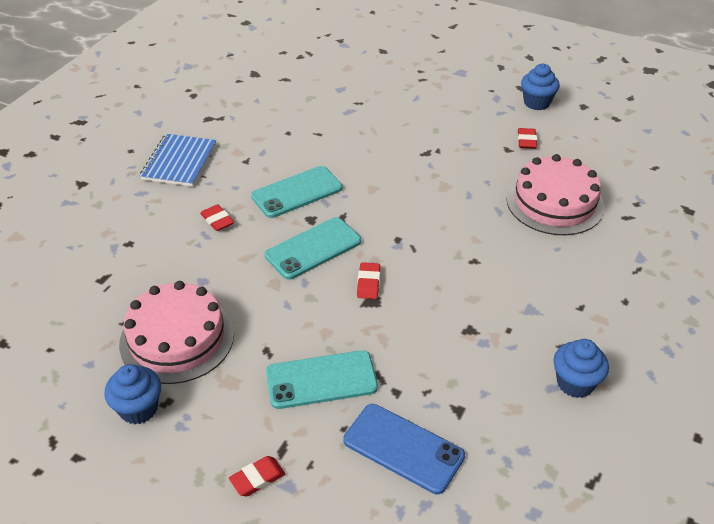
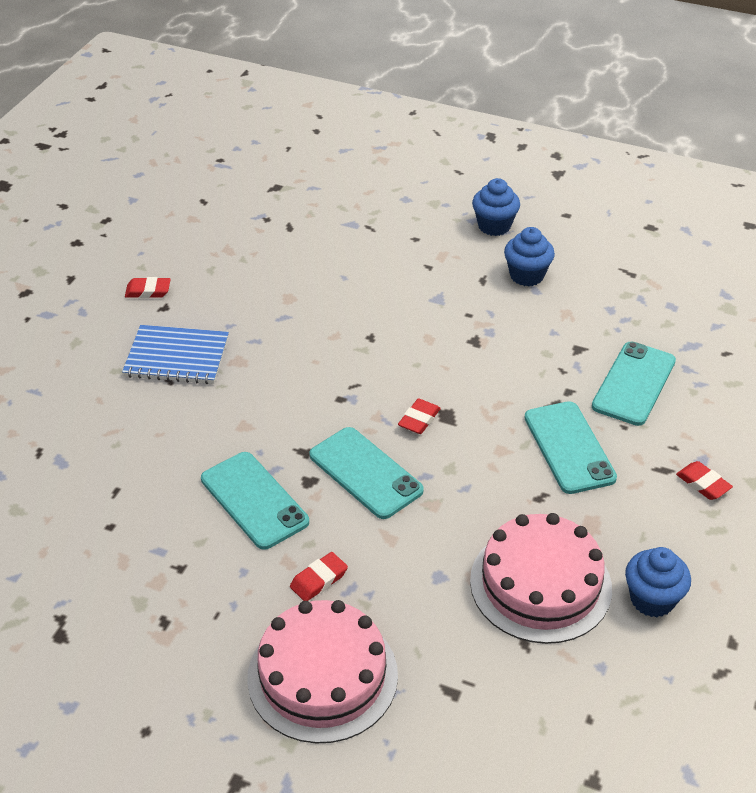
camera: 95 degrees left, 0 degrees up
(179, 162) = (181, 652): blue notebook -> blue notebook (177, 357)
(368, 283) = (419, 419): red eraser -> red eraser turned 60 degrees counterclockwise
(403, 448) = (633, 383): blue phone -> turquoise phone
(536, 103) = (64, 279): blue cupcake -> blue cupcake (494, 226)
(554, 202) = (267, 274): pink cake -> pink cake (322, 676)

